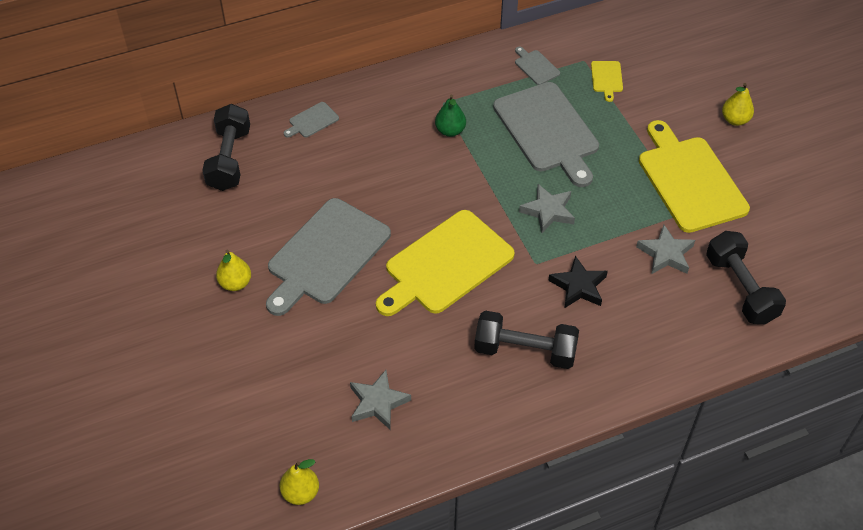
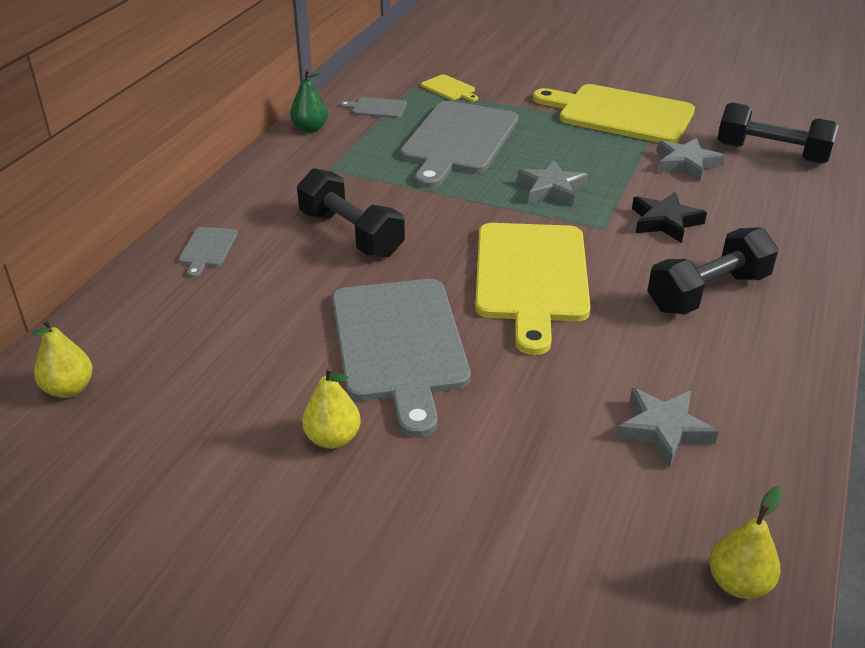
camera: 45 degrees left, 15 degrees down
(229, 159) = (150, 332): black dumbbell -> black dumbbell (351, 234)
(450, 131) = (370, 183): green pear -> green pear (310, 128)
(547, 131) = (458, 141): grey cutting board -> grey cutting board turned 90 degrees clockwise
(735, 120) = (586, 67): yellow pear -> yellow pear (69, 389)

